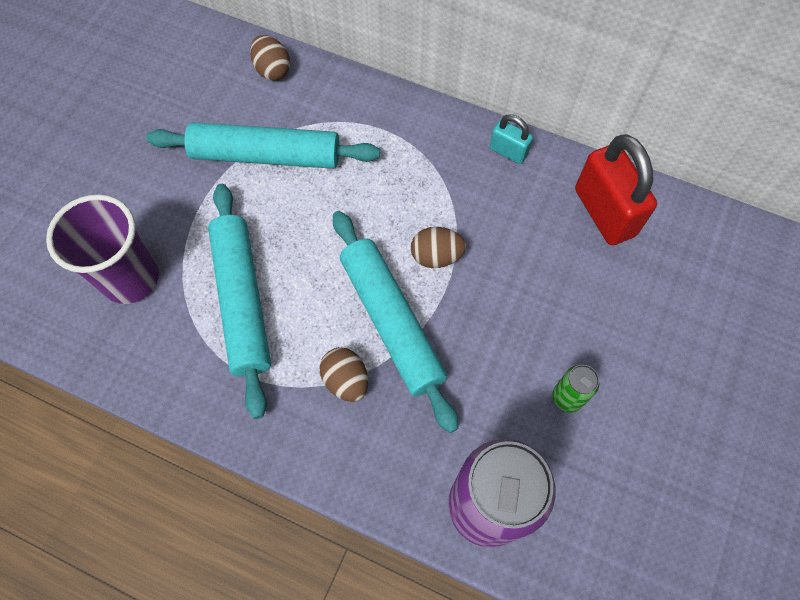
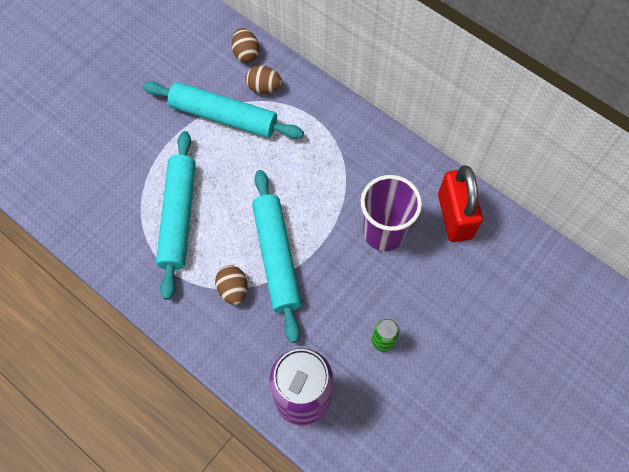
camera: 15 degrees right, 0 degrees up
(130, 278) = (108, 182): purple cup -> purple cup (384, 232)
(436, 256) = (322, 218): brown egg -> brown egg (264, 88)
(508, 151) = (398, 154): turquoise padlock -> none

